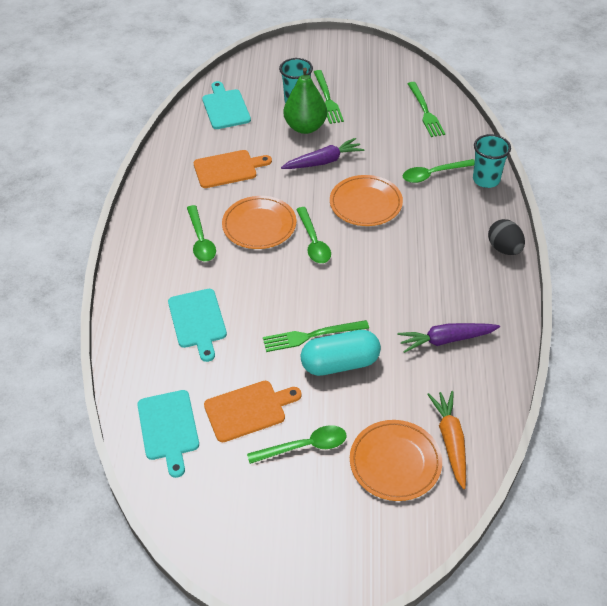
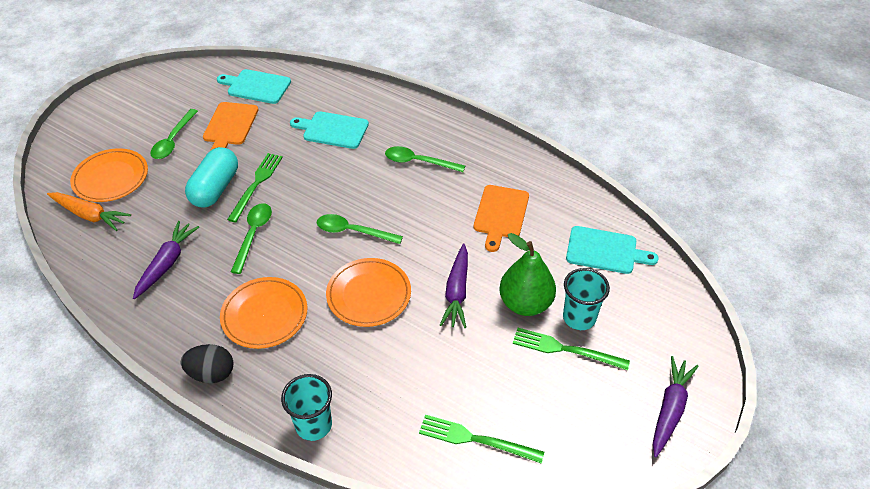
camera: 120 degrees right, 0 degrees up
(259, 225) = (405, 205): orange plate -> orange plate (264, 315)
(334, 50) = (670, 409): none -> purple carrot
(433, 174) = (363, 378): green spoon -> green spoon (253, 235)

